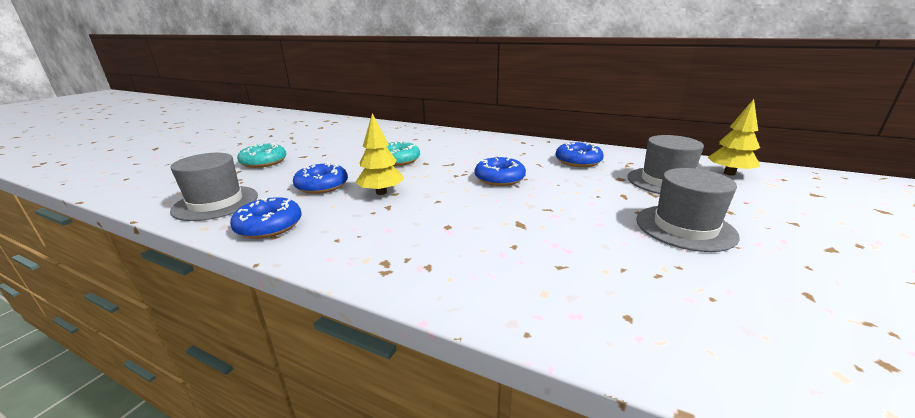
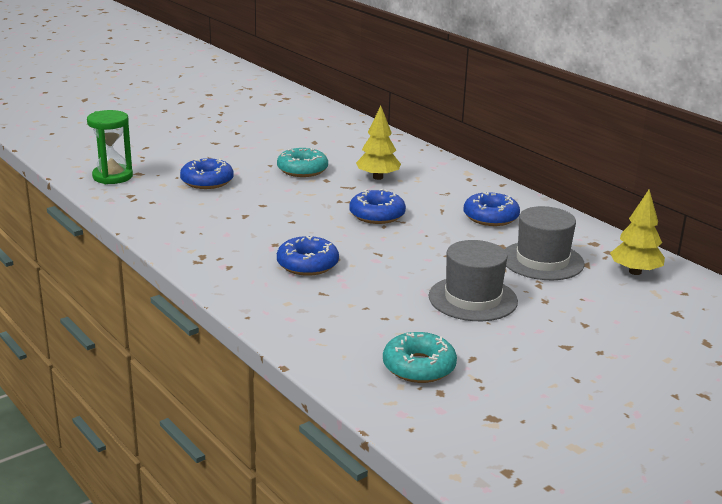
camera: 25 degrees right, 0 degrees up
(216, 203) = (112, 176): grey hat -> green hourglass
(264, 162) = (174, 141): turquoise donut -> turquoise donut (419, 367)
(269, 226) = (141, 207): blue donut -> blue donut (307, 264)
(381, 192) = (252, 201): yellow tree -> yellow tree (378, 177)

